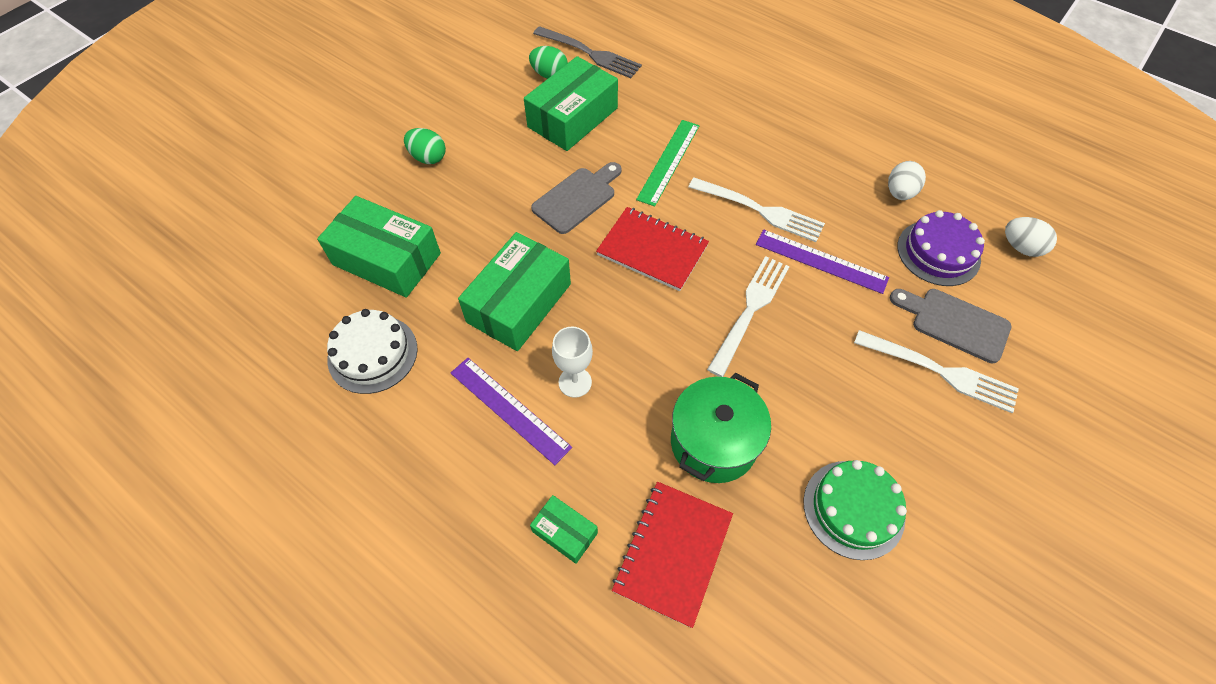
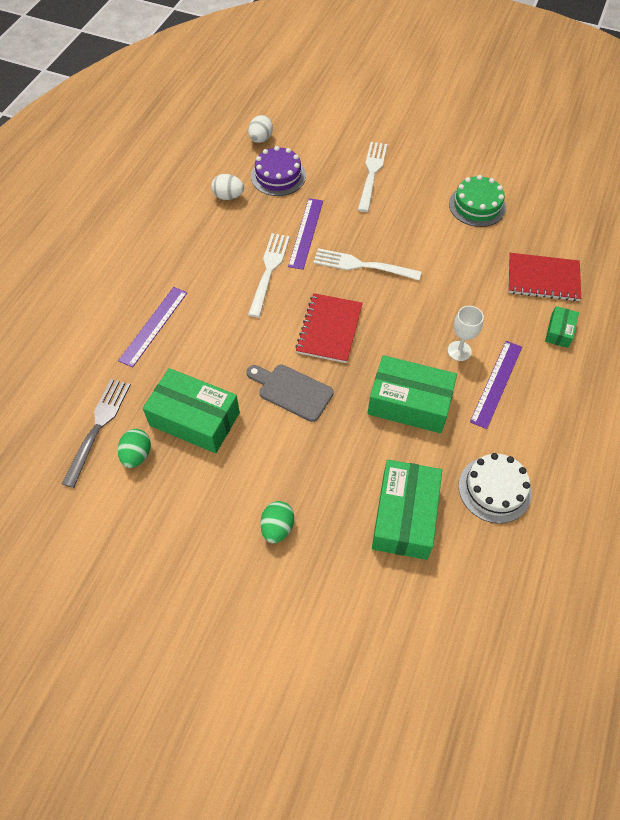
camera: 105 degrees left, 0 degrees up
(669, 162) = (233, 335): green ruler -> none
(700, 102) = (154, 326): none -> purple ruler
(713, 442) = (467, 270): green pot -> none
(954, 323) = (333, 168): grey cutting board -> none

